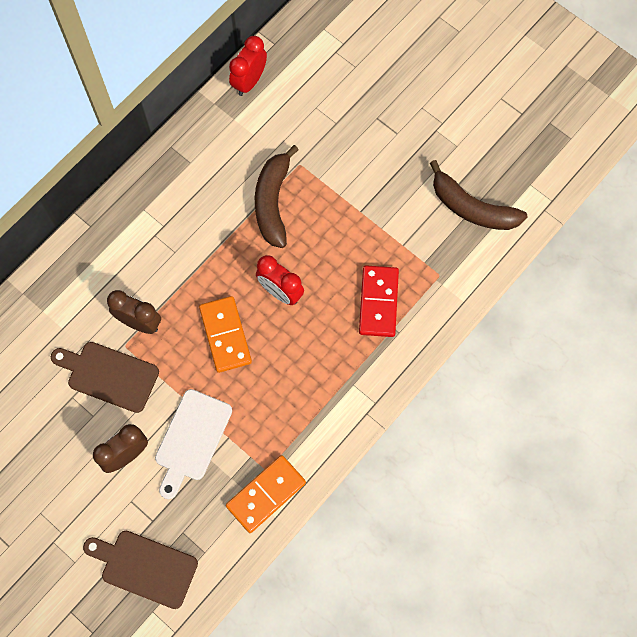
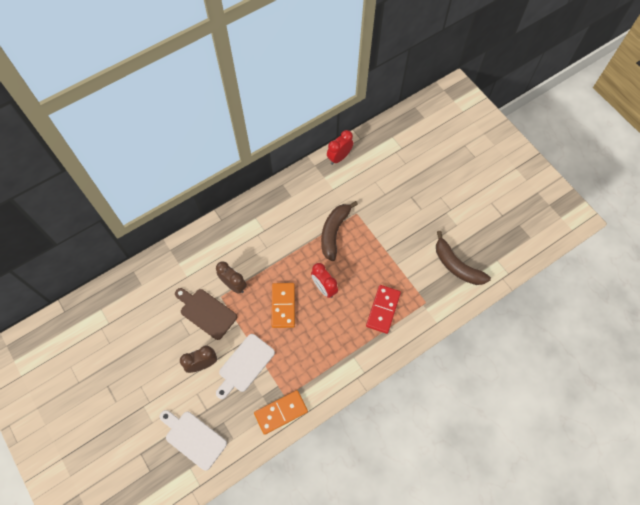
camera: 15 degrees right, 5 degrees down
(145, 567) = (193, 438): brown cutting board -> white cutting board

